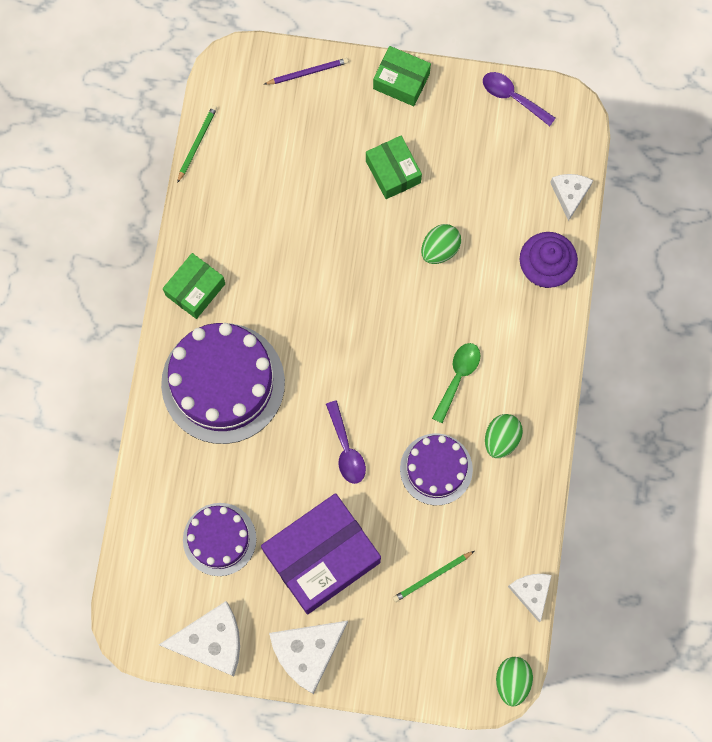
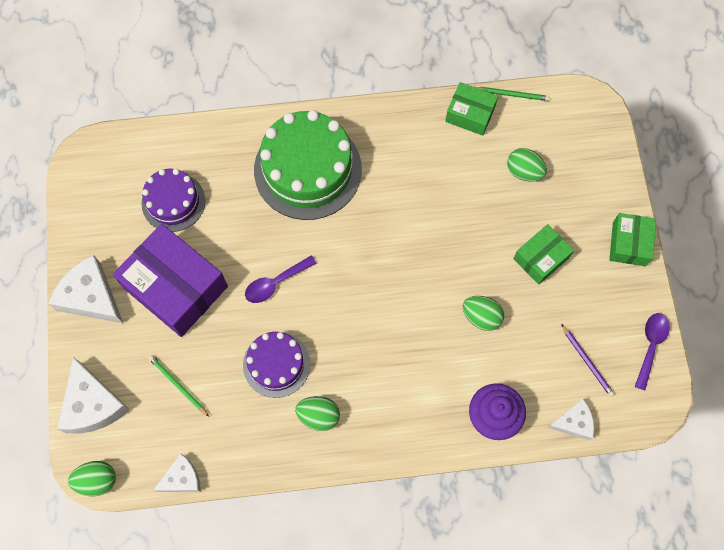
camera: 75 degrees right, 5 degrees down
(195, 289) = (382, 127): green box -> green box (470, 114)
(211, 641) = (86, 218): white cheese -> white cheese (93, 404)
(223, 383) = (307, 169): purple cake -> green cake
(291, 158) = (524, 171): none -> green egg
(308, 72) = (607, 164): purple pencil -> purple pencil (587, 361)
(458, 377) = (366, 362): green spoon -> none

